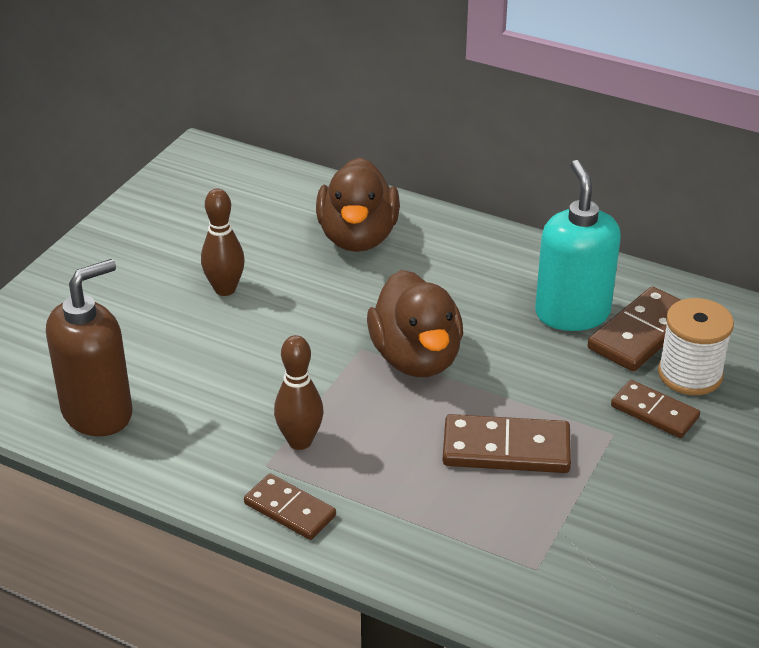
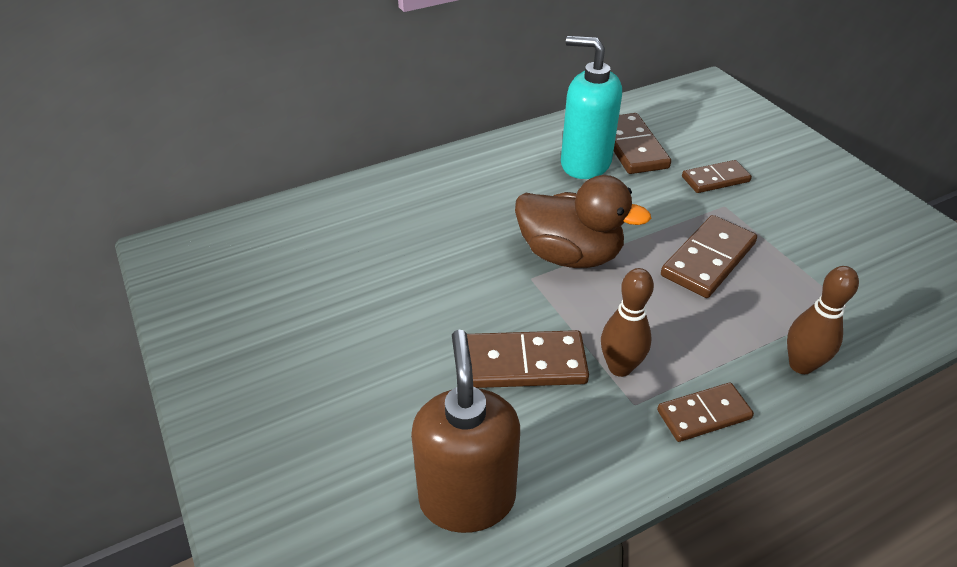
camera: 55 degrees left, 5 degrees up
(225, 289) = (375, 321): brown bowling pin -> brown bowling pin (801, 365)
(253, 386) = (523, 364): none -> brown domino
(358, 237) = (392, 216): brown duck -> none
(690, 374) = (688, 149): white spool -> none

